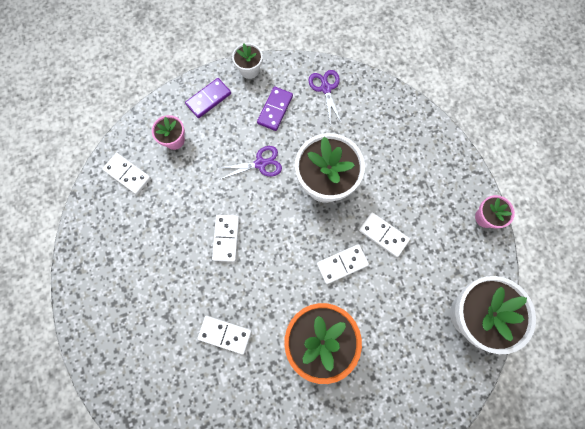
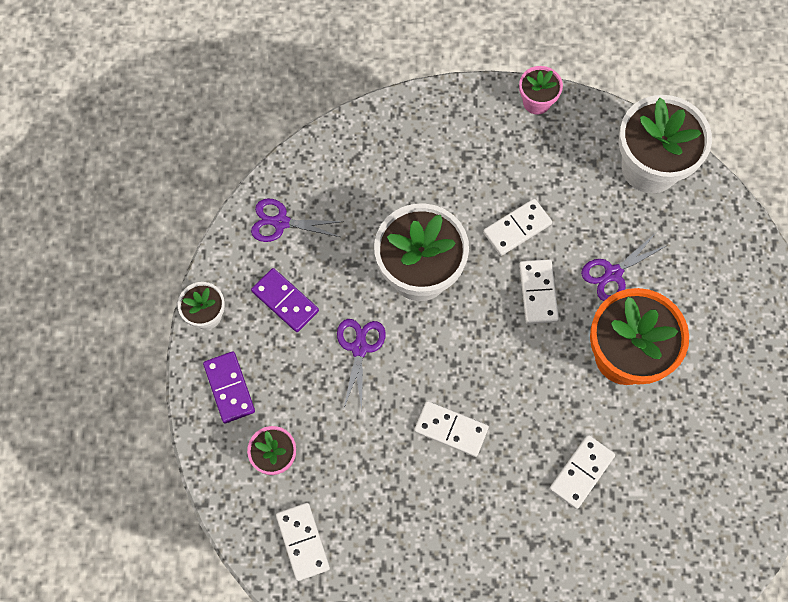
camera: 70 degrees left, 5 degrees down
(127, 174) = (303, 542): white domino -> white domino turned 75 degrees counterclockwise
(377, 312) = (613, 273): none -> purple scissors

